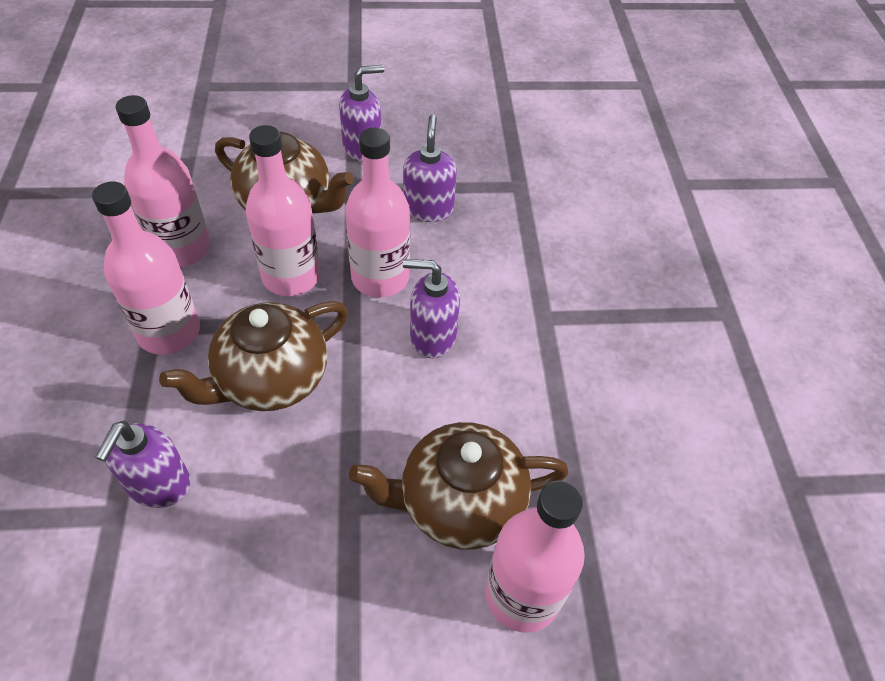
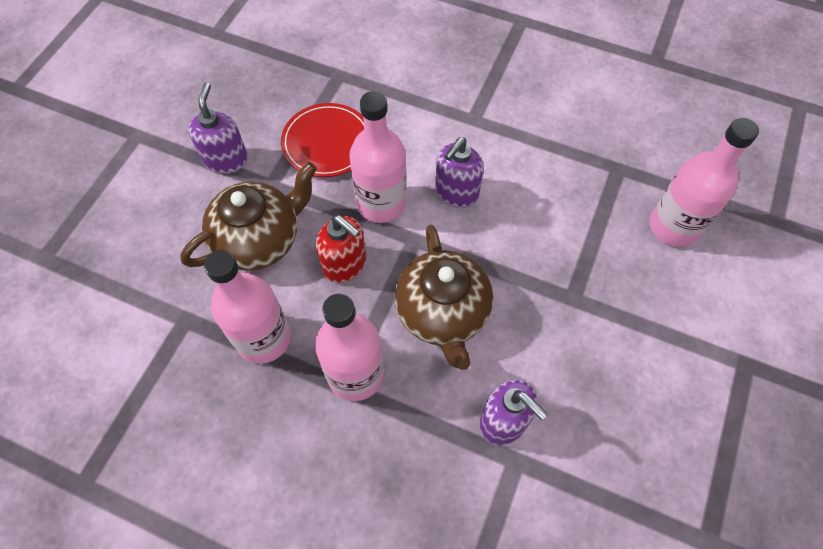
camera: 60 degrees left, 10 degrees up
(291, 276) = (345, 264): pink bottle -> red soap dispenser
(428, 209) = (327, 142): purple soap dispenser -> red plate
(459, 503) = (598, 233): brown teapot -> none

